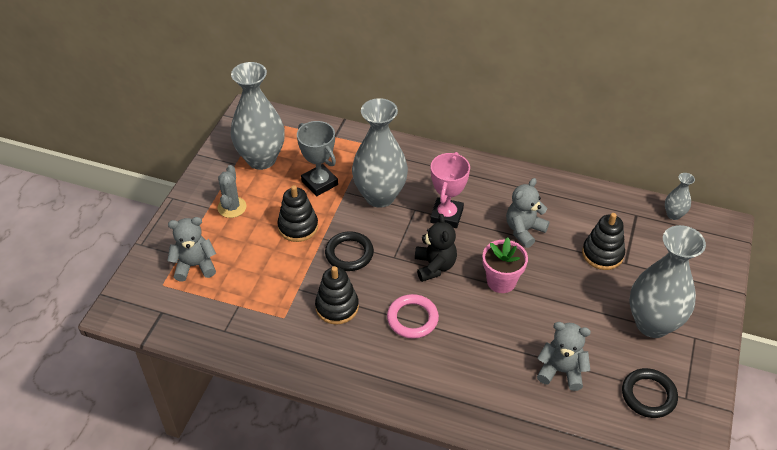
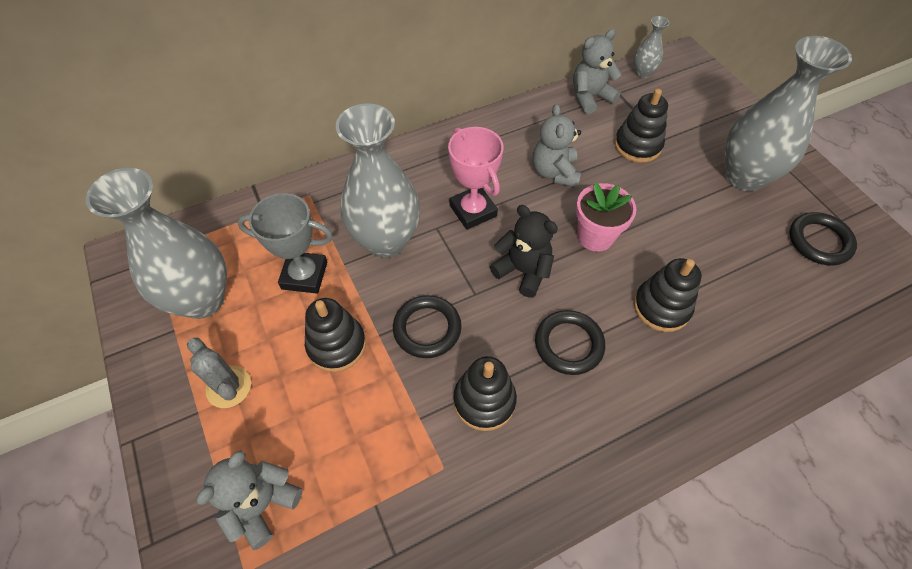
camera: 45 degrees left, 10 degrees up
(412, 318) = (569, 344): pink ring -> black ring
(490, 344) = (661, 307): none -> black stacking toy
(561, 371) = (741, 279): grey teddy bear -> grey teddy bear (590, 97)

